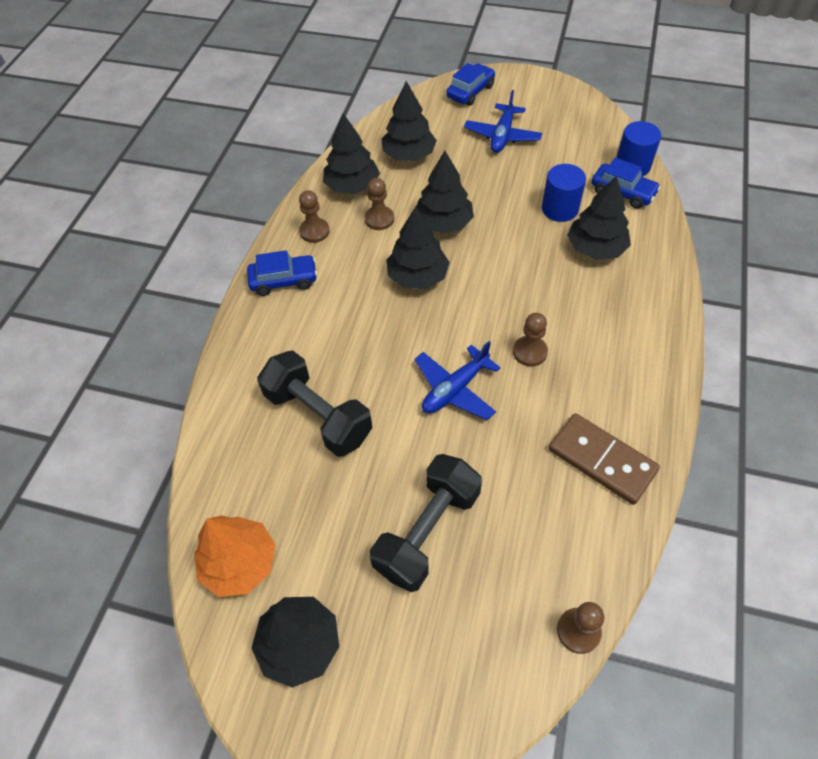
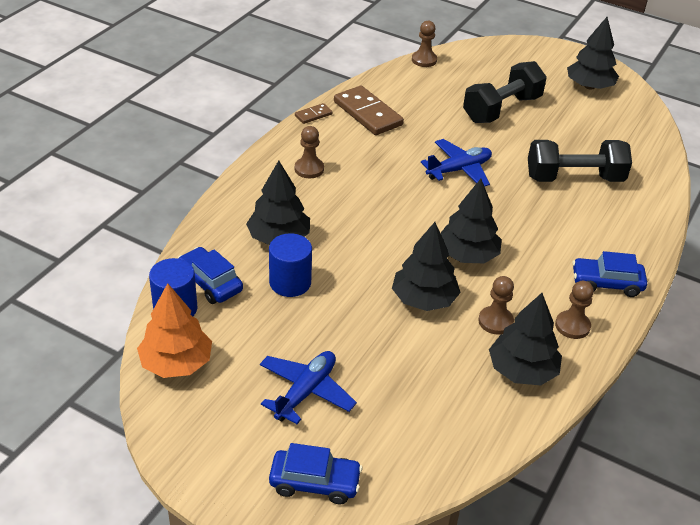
camera: 170 degrees left, 15 degrees down
(240, 563) = (630, 121): orange tree -> orange tree (176, 363)
(318, 416) = (574, 178): black dumbbell -> black dumbbell turned 60 degrees counterclockwise
(409, 155) = (440, 396): black tree -> none
(470, 92) = (315, 483): blue car -> blue car turned 135 degrees counterclockwise
(530, 352) = (387, 178): brown pawn -> brown pawn (309, 169)
(666, 434) = (313, 115): none -> brown domino

